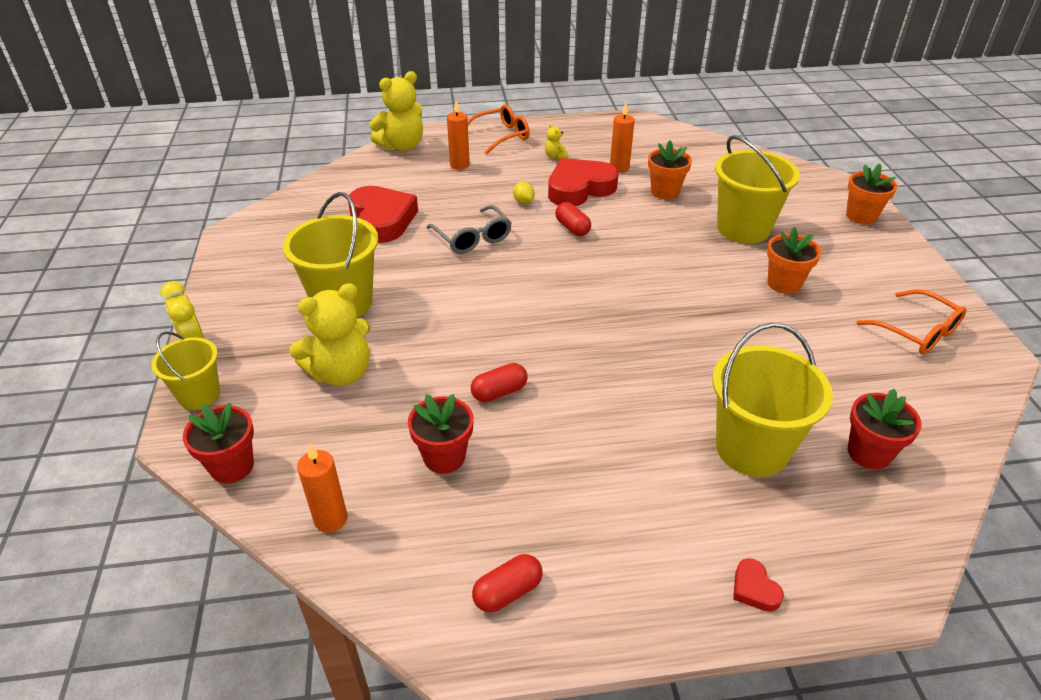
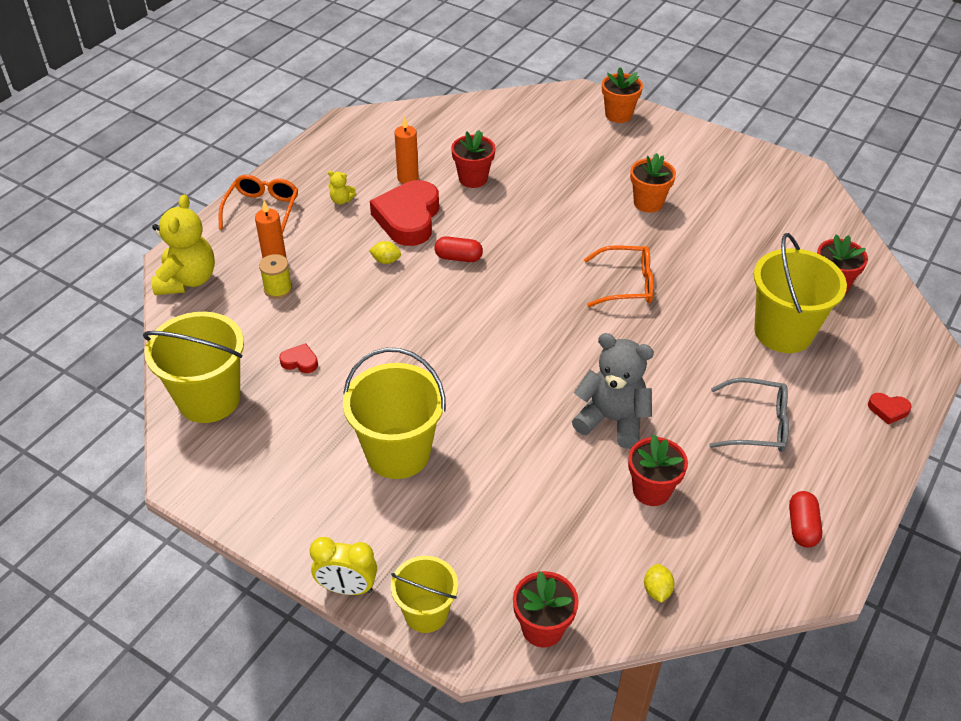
camera: 50 degrees left, 5 degrees up
(331, 519) = (657, 590): orange candle -> yellow lemon
(341, 373) = (494, 502): yellow teddy bear -> none
(382, 219) = (300, 361): red heart -> red heart, size x0.42
(437, 178) = (278, 289): none -> yellow spool
(472, 238) = (401, 322): grey glasses -> grey glasses (757, 424)
(499, 392) = (612, 420): red capsule -> grey teddy bear
(665, 192) = (473, 179): orange flower pot -> red flower pot
(743, 228) = (567, 175): yellow bucket -> yellow bucket (209, 399)
(917, 332) = (754, 185): orange glasses -> orange glasses (626, 284)

